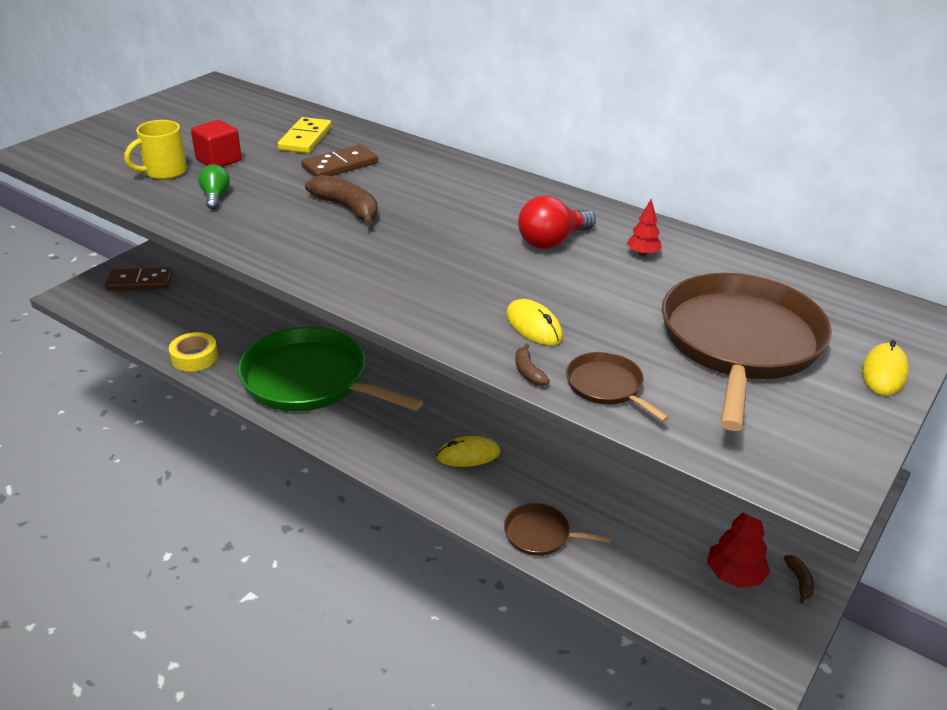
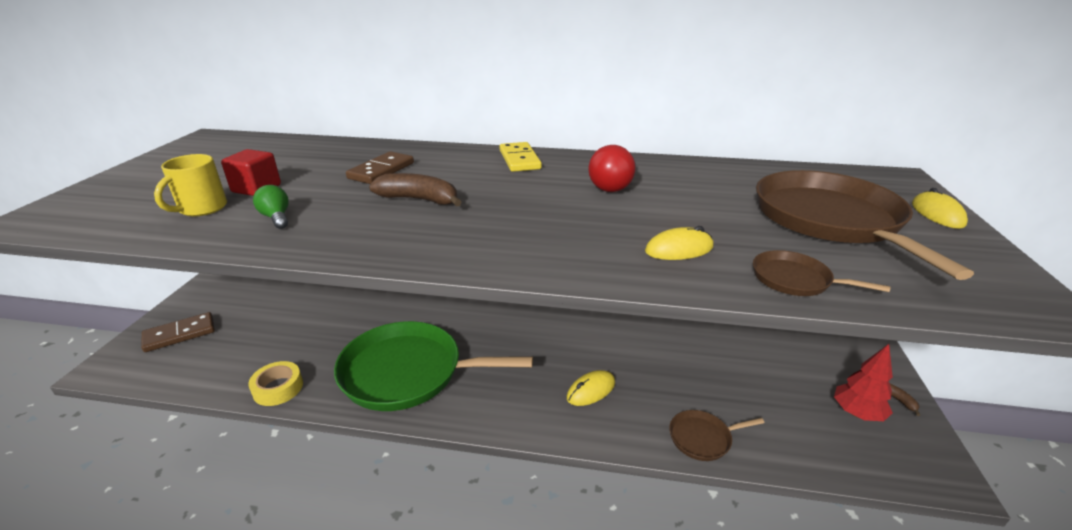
camera: 25 degrees left, 5 degrees down
(305, 138) = (331, 158): yellow domino -> yellow domino (519, 160)
(528, 372) = (722, 287): brown banana -> none
(534, 326) = (679, 249): yellow mouse -> yellow mouse turned 45 degrees counterclockwise
(642, 254) = (686, 179): red tree -> none

